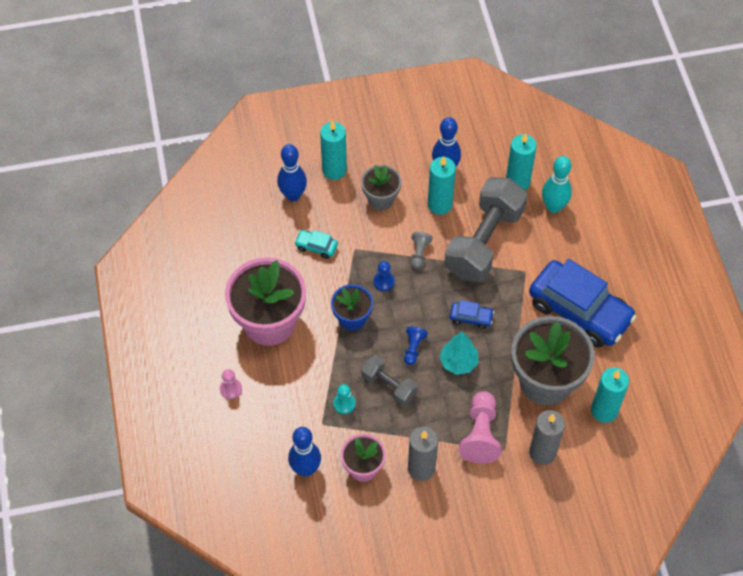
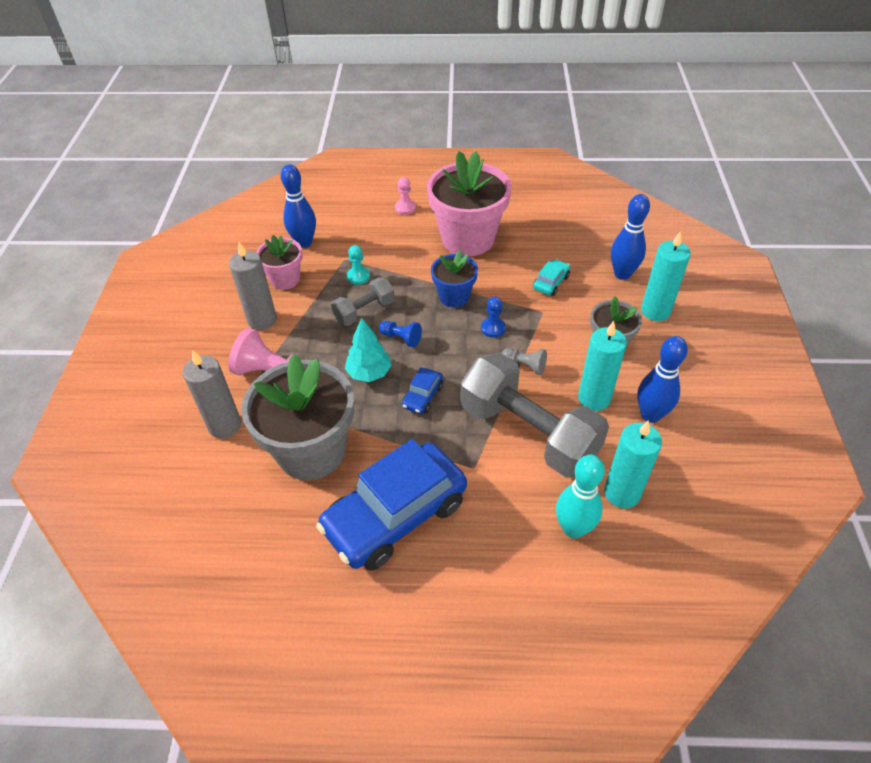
camera: 105 degrees right, 10 degrees down
(604, 411) = (244, 504): turquoise candle -> none

